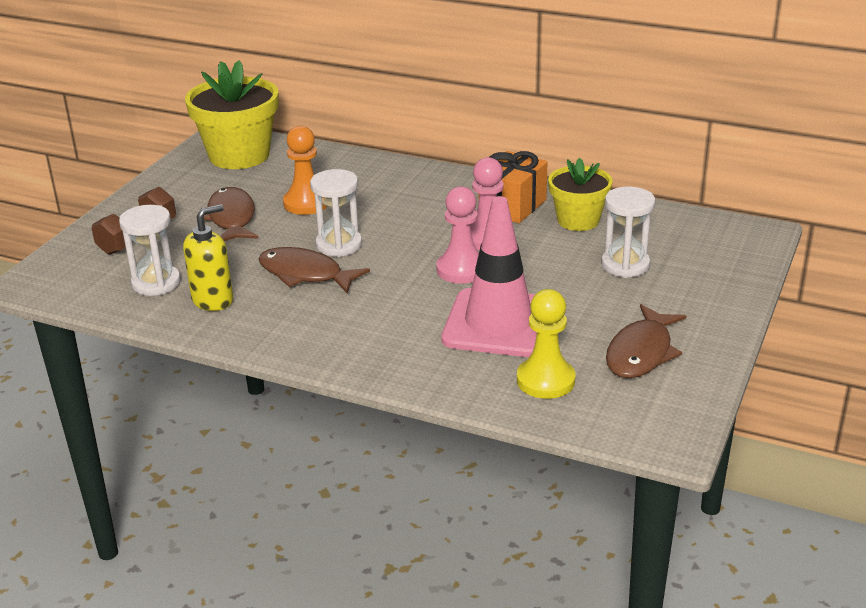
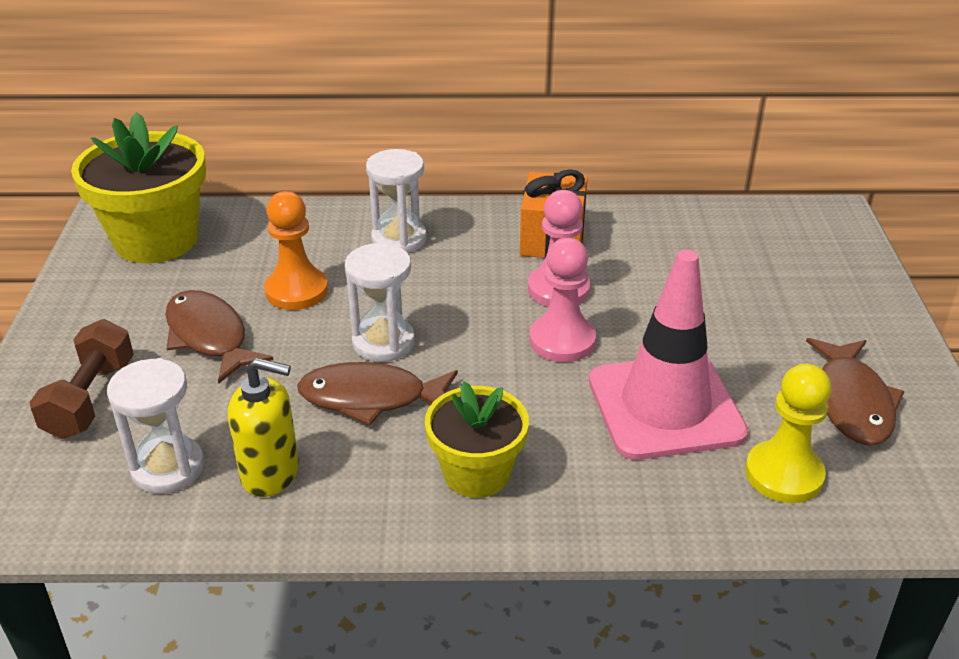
camera: 25 degrees left, 5 degrees up
(213, 300) = (271, 473): yellow soap dispenser -> yellow soap dispenser turned 75 degrees clockwise
(578, 220) = (640, 241): yellow flower pot -> yellow flower pot (476, 473)
(625, 265) = (737, 288): white hourglass -> white hourglass (399, 239)

